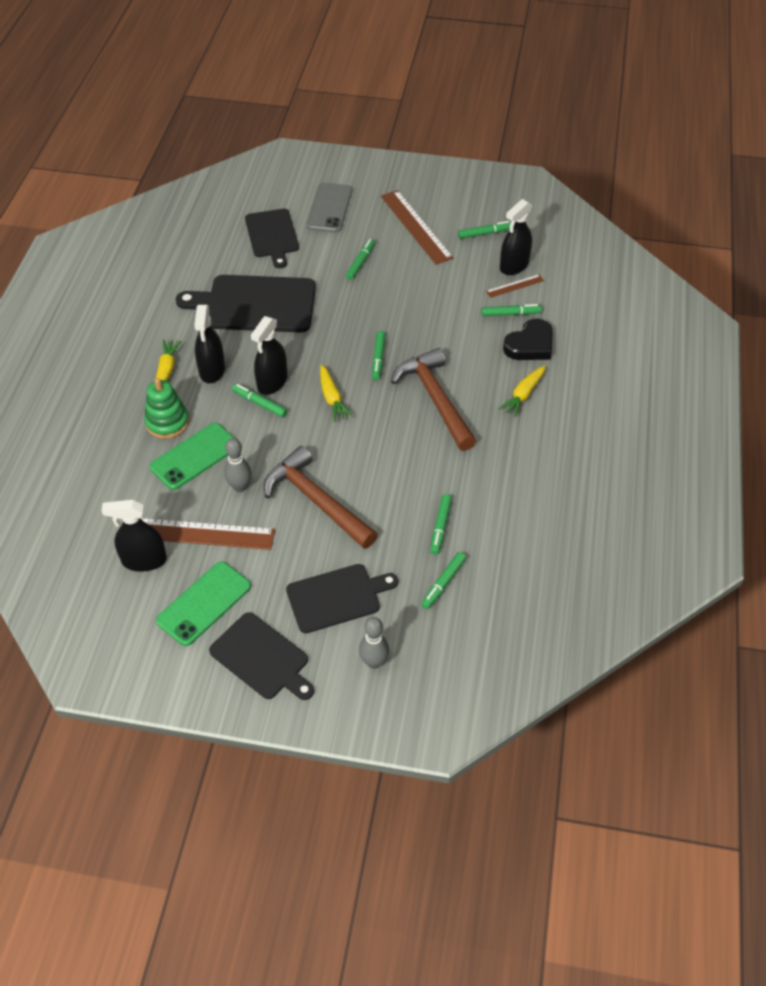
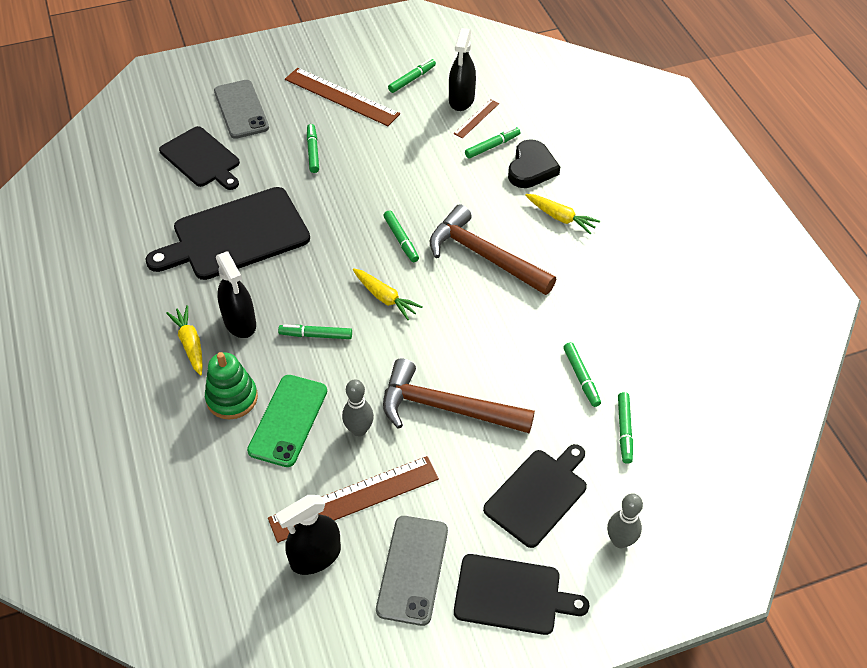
camera: 30 degrees left, 0 degrees up
(204, 603) = (412, 569): green phone -> grey phone
(272, 382) = (312, 308): black spray bottle -> none
(523, 395) = (560, 217): yellow carrot -> yellow carrot turned 60 degrees counterclockwise

